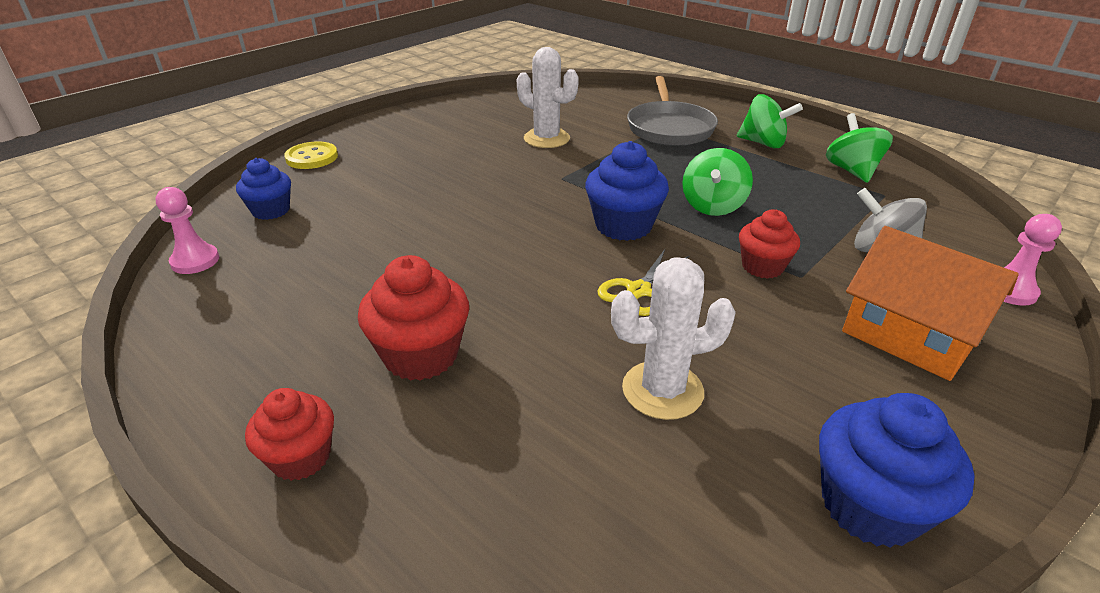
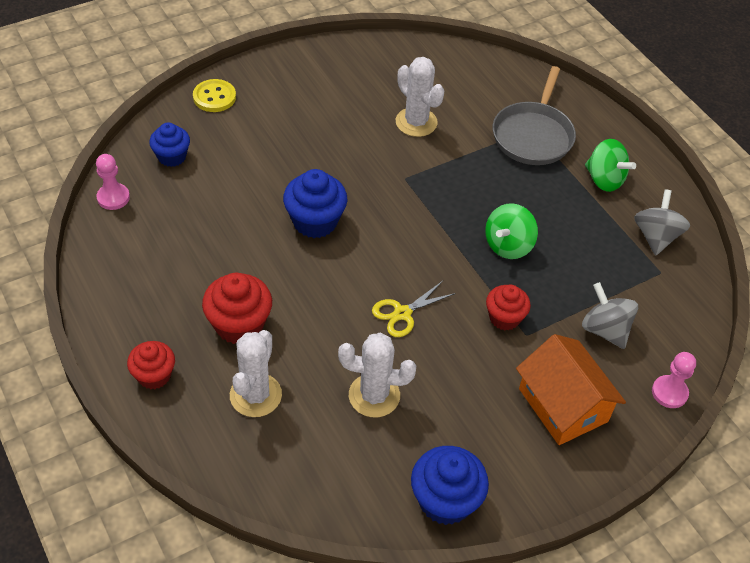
camera: 15 degrees right, 15 degrees up
(484, 439) = (255, 395): none -> white cactus
(623, 226) = (426, 247): blue cupcake -> blue cupcake (315, 221)
(851, 171) = (656, 237): green spinning top -> grey spinning top

